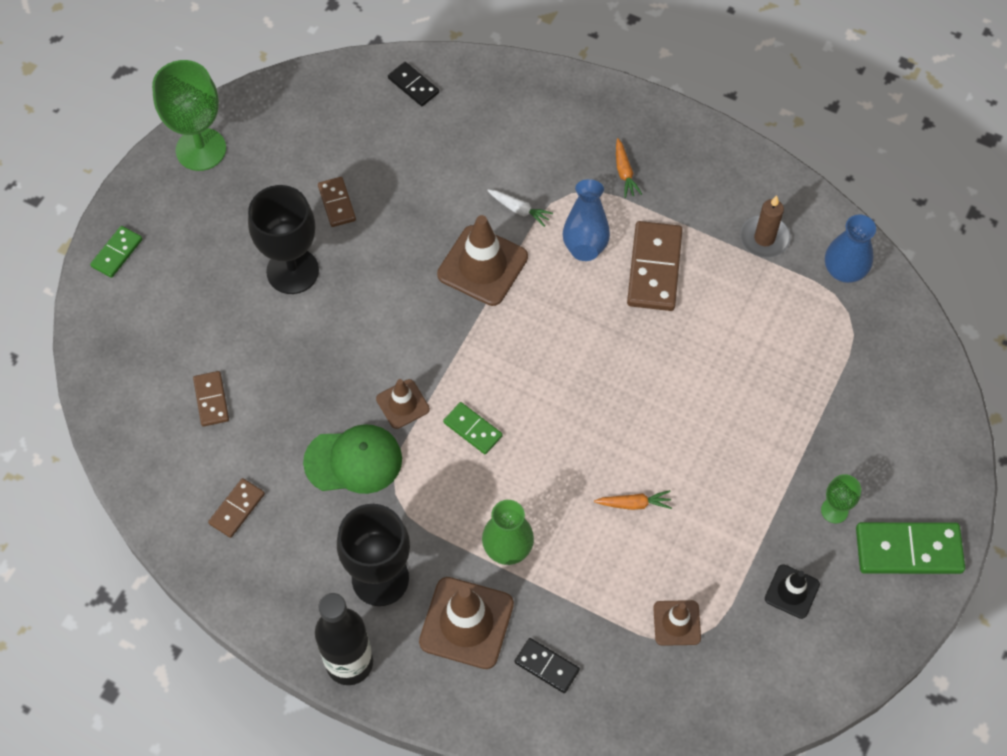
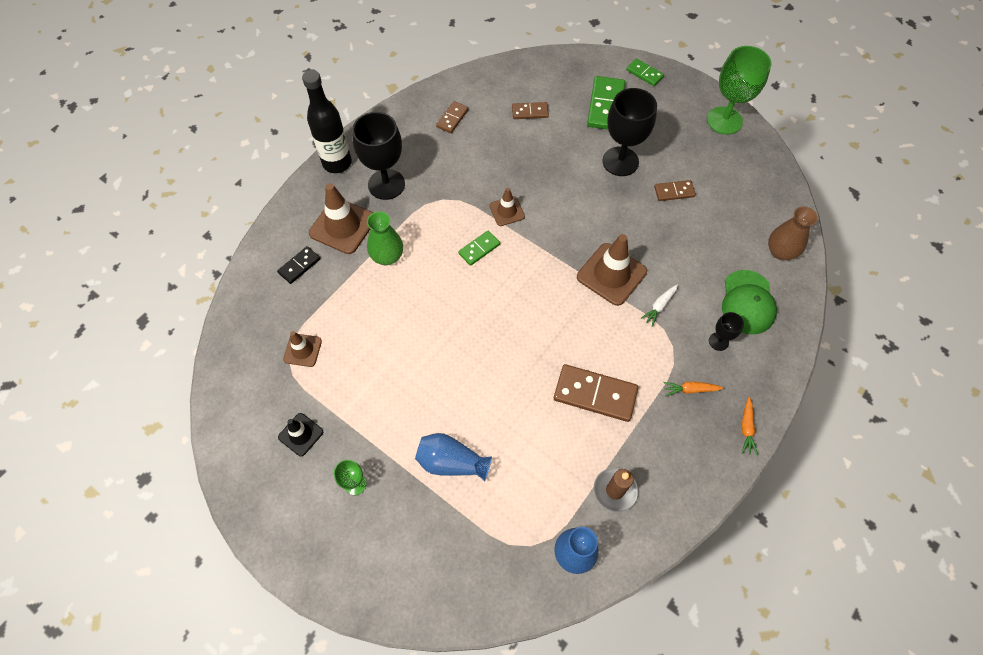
camera: 100 degrees right, 0 degrees up
(237, 509) = (452, 118): brown domino -> brown domino turned 75 degrees clockwise
(353, 461) = (471, 180): green cap -> green cap (747, 302)
(413, 85) = (780, 252): black domino -> brown vase
(554, 147) = (718, 341): none -> black goblet
(585, 234) = (633, 349): blue vase -> blue vase (451, 462)
(634, 504) = (398, 340): orange carrot -> orange carrot (746, 428)
(908, 550) = (306, 535): green domino -> green domino (606, 105)

